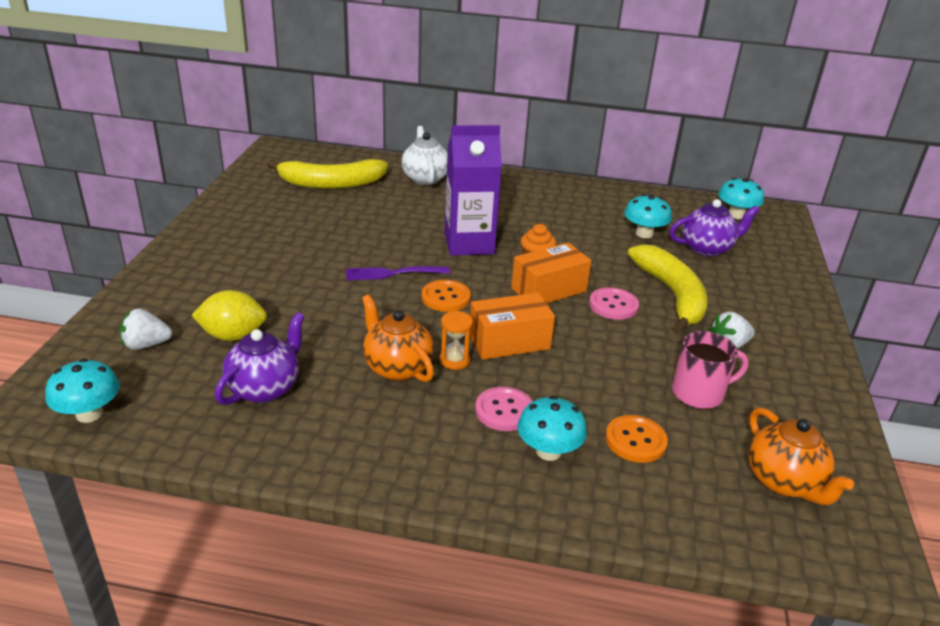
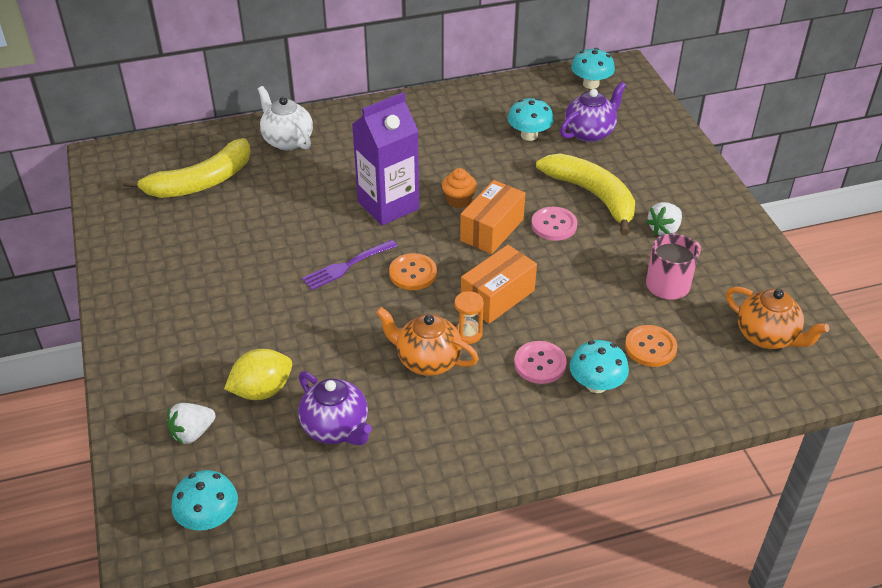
camera: 25 degrees left, 10 degrees up
(265, 388) = (336, 428): purple teapot -> purple teapot turned 135 degrees clockwise

